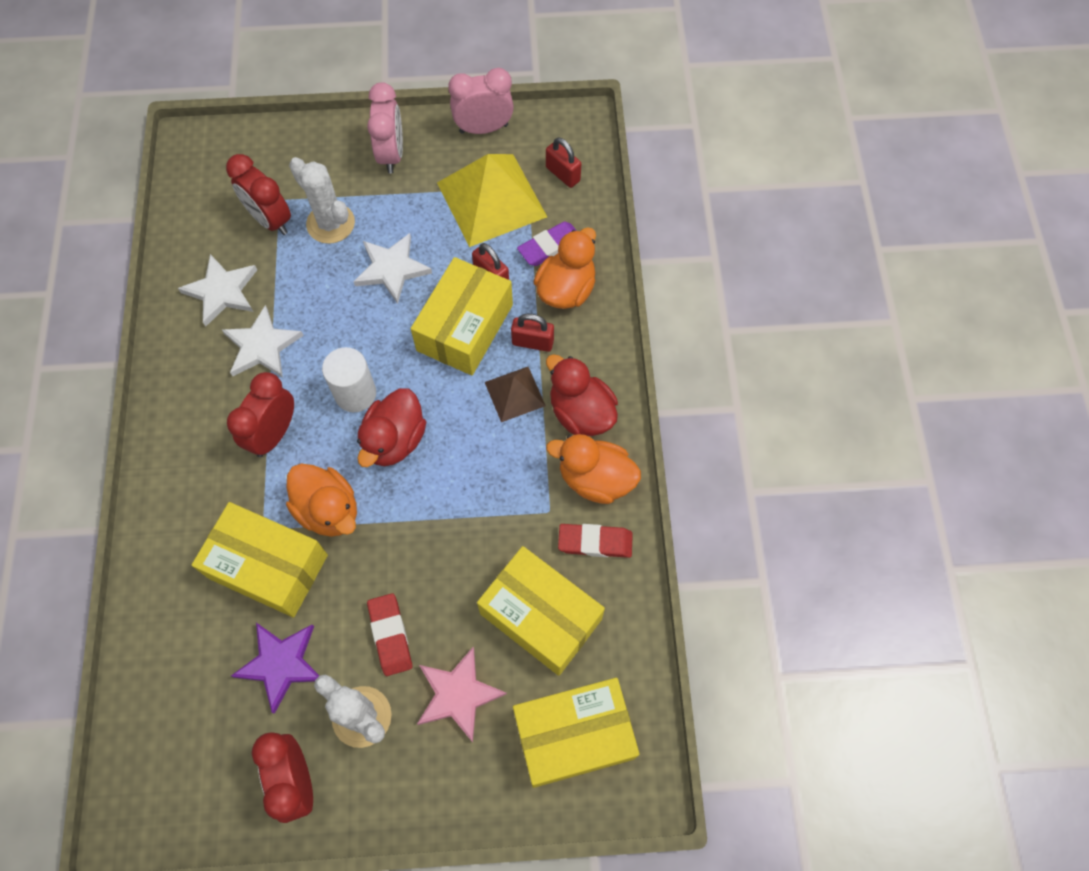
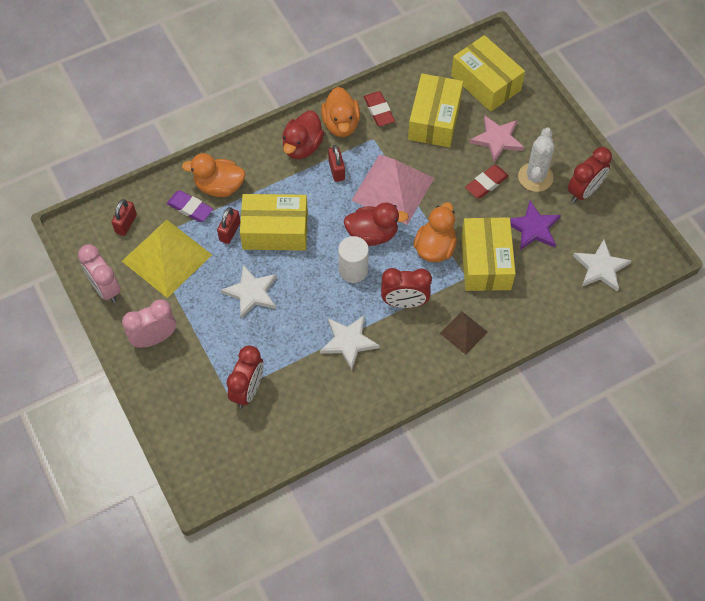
camera: 115 degrees left, 5 degrees down
(222, 291) = (320, 390): white star -> white star (600, 267)
(330, 223) = (232, 349): white cactus -> none
(451, 499) = (392, 189): none -> pink pyramid
(515, 394) = (308, 185): brown pyramid -> brown pyramid (463, 332)
(532, 342) = (267, 189): red padlock -> red padlock (336, 170)

